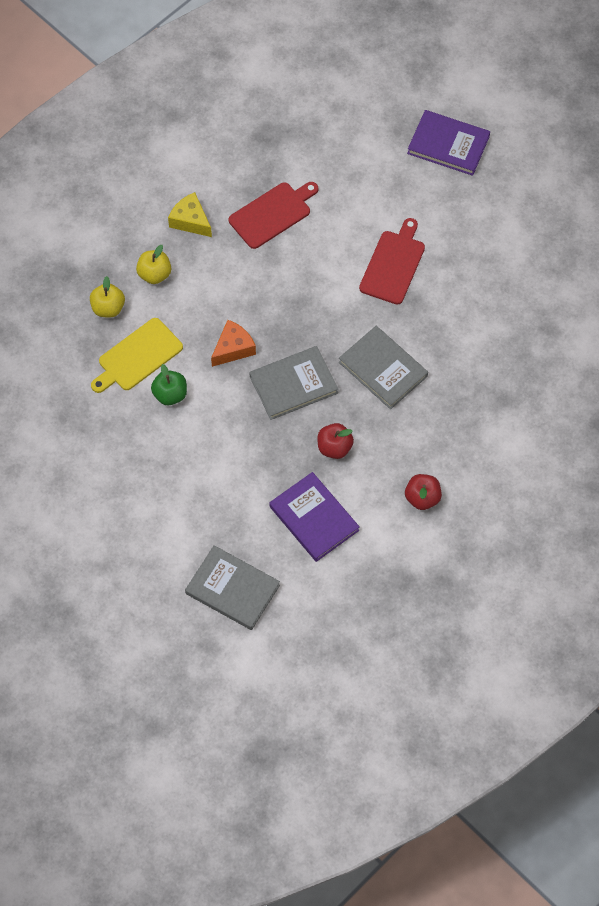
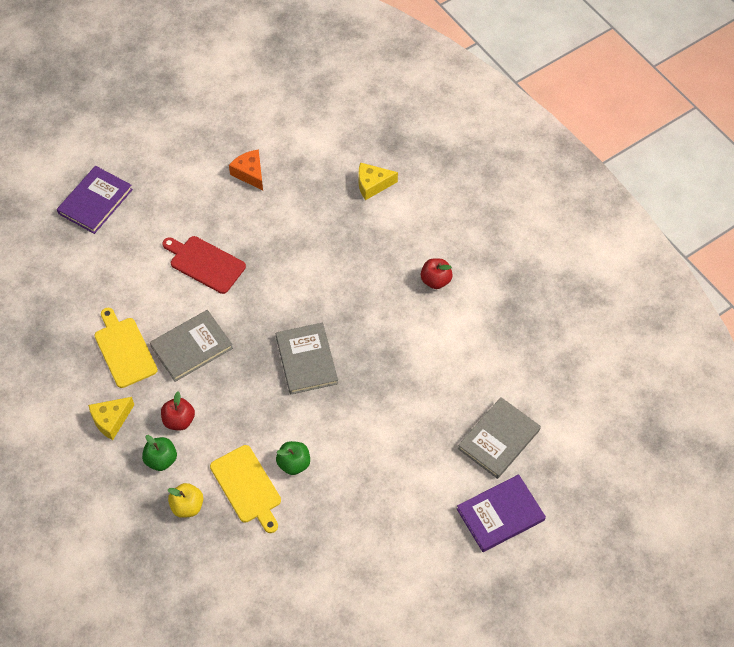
camera: 80 degrees left, 5 degrees down
(154, 274) = (161, 460): yellow apple -> green apple
(233, 348) = (258, 403): orange cheese -> orange cheese (250, 173)
(272, 213) = (124, 350): red cutting board -> yellow cutting board
(314, 518) = (441, 364): purple book -> purple book (500, 514)
(334, 447) = (375, 338): red apple -> red apple (179, 420)
(383, 369) = (307, 288): grey book -> grey book (191, 347)
(539, 412) = (372, 185): none -> yellow cheese

